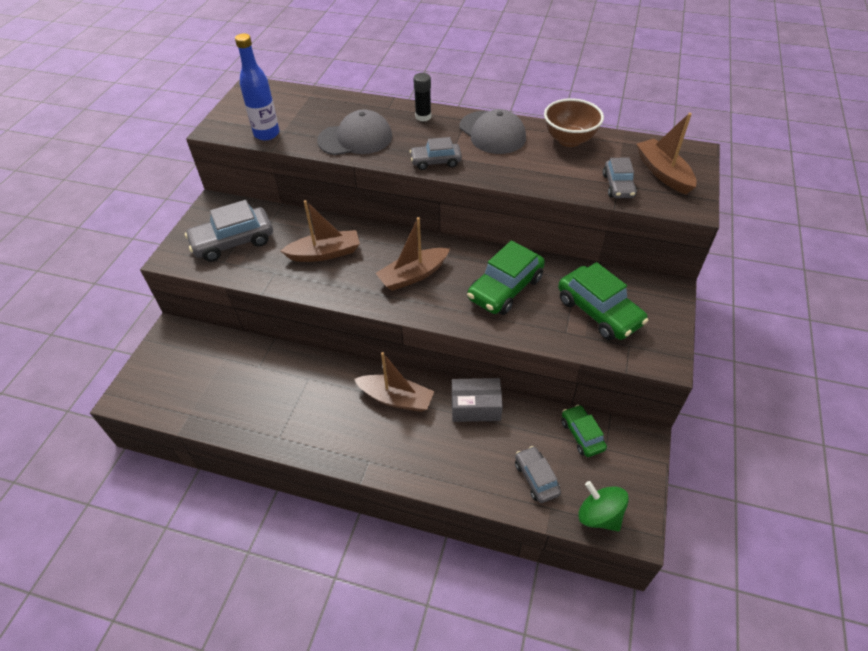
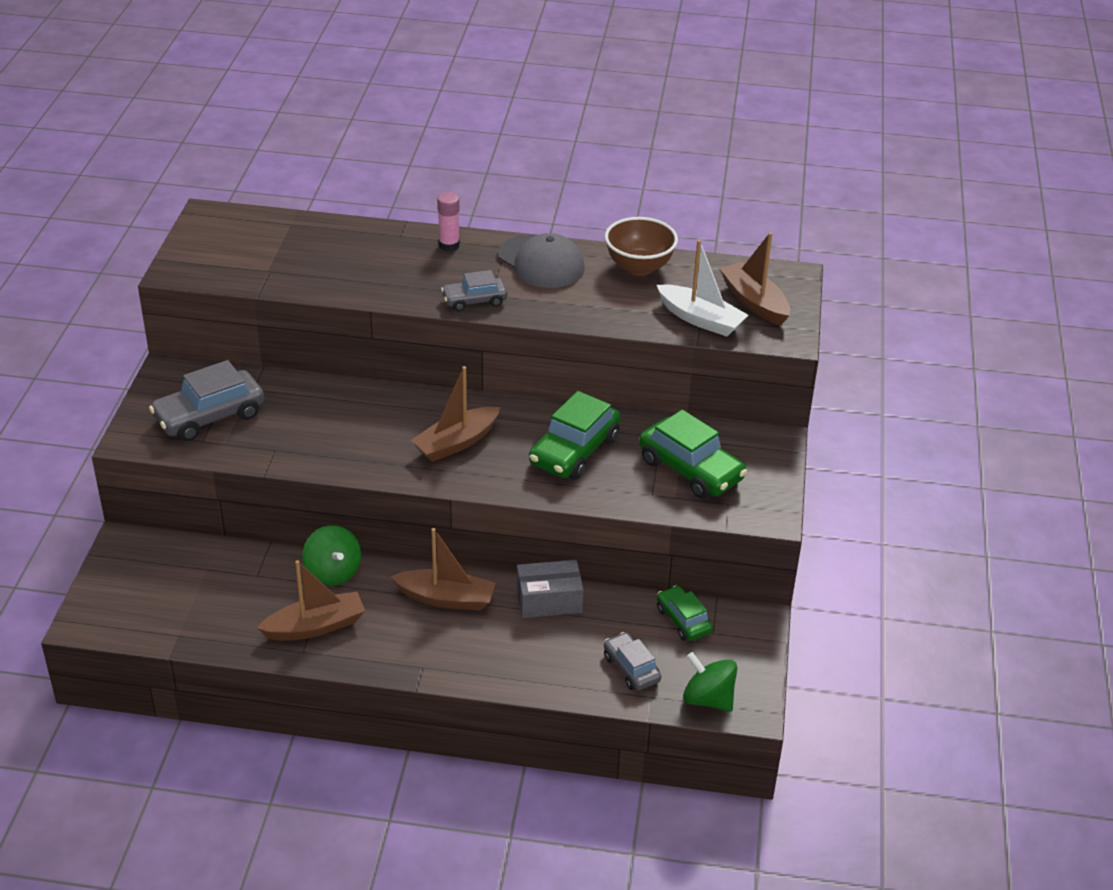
camera: 10 degrees left, 10 degrees down
(266, 134) = (246, 275): blue bottle -> none
(315, 368) = (333, 572): none -> green spinning top
(325, 253) = (336, 423): brown boat -> brown boat (315, 626)
(355, 138) = (365, 276): grey cap -> none
(423, 117) = (449, 245): black glue stick -> pink glue stick
(618, 186) = (701, 319): grey car -> white boat

